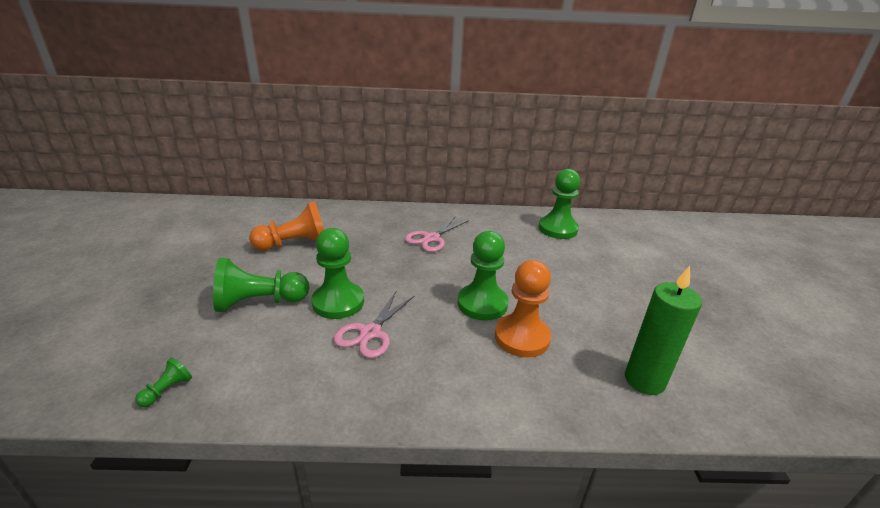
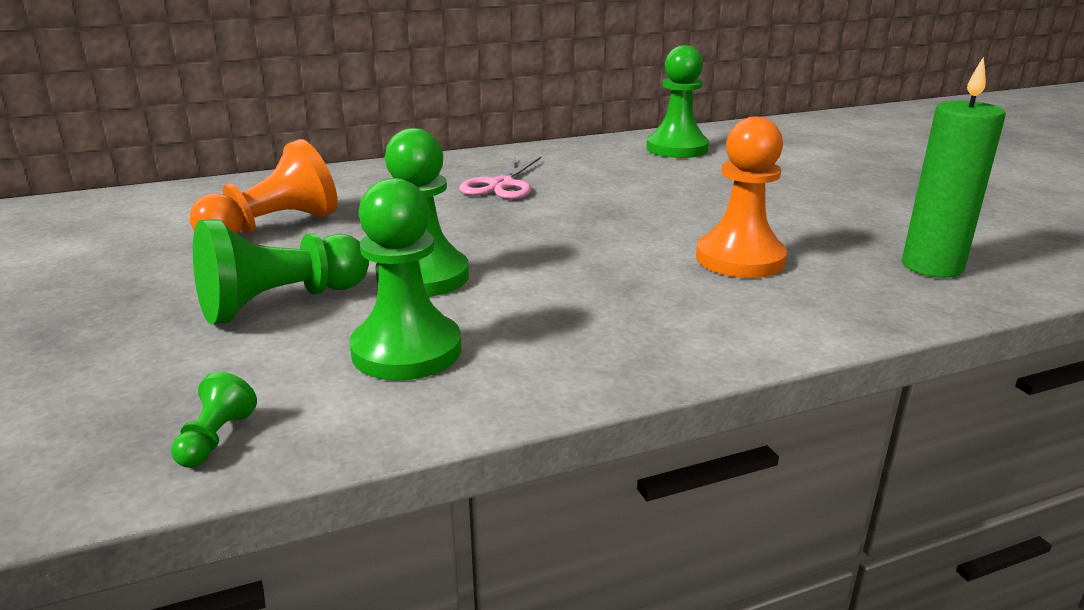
camera: 20 degrees left, 5 degrees down
(370, 333) = (513, 298): pink scissors -> none
(482, 304) = (650, 237): green pawn -> green pawn (406, 350)

